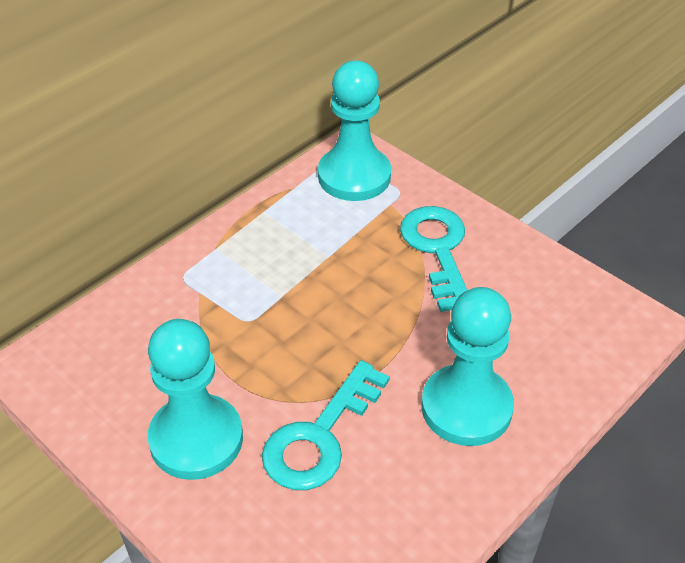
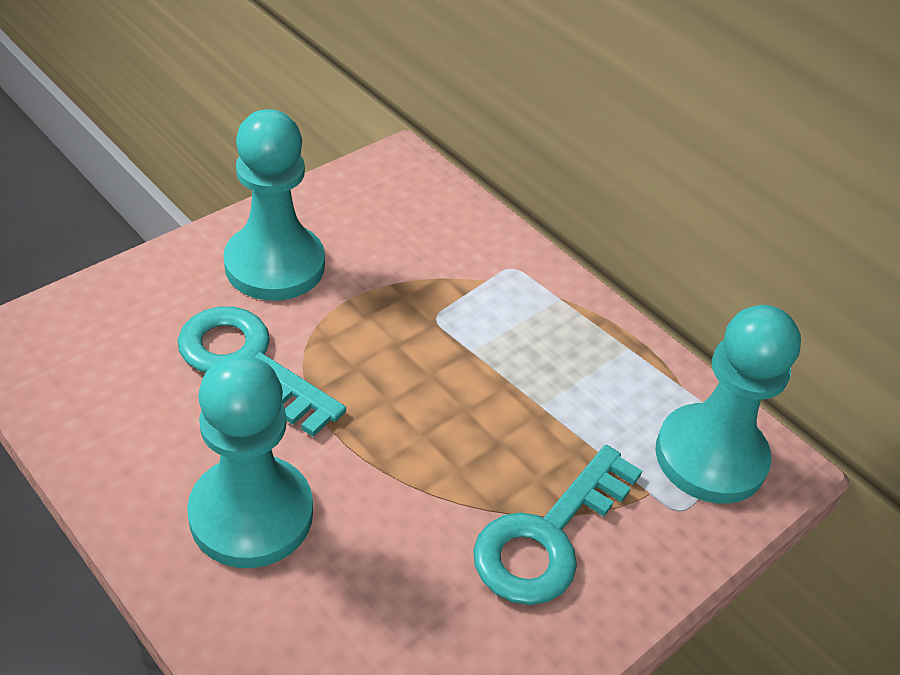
camera: 90 degrees right, 0 degrees up
(438, 250) = (548, 536): turquoise key -> turquoise key turned 135 degrees clockwise

